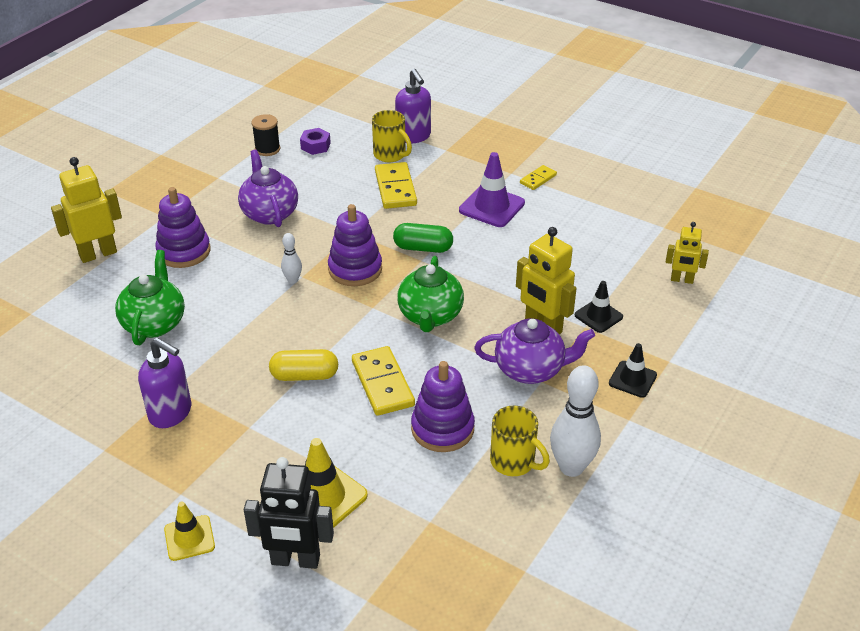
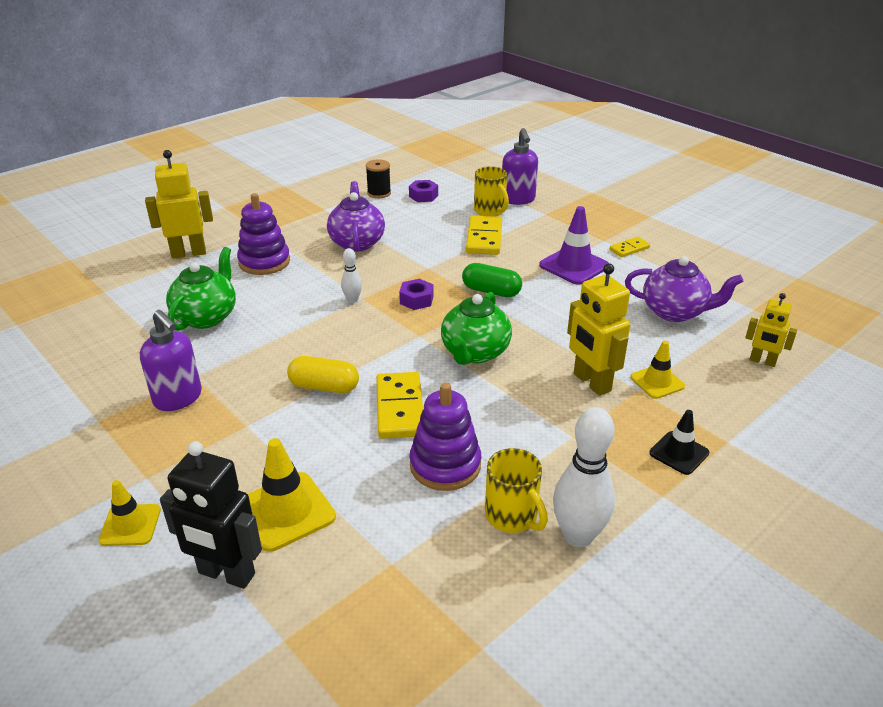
camera: 15 degrees right, 5 degrees down
(355, 269) = (416, 300): purple stacking toy -> purple nut
(530, 370) = (564, 422): purple teapot -> purple teapot (675, 312)
(598, 316) = (657, 382): black traffic cone -> yellow traffic cone

